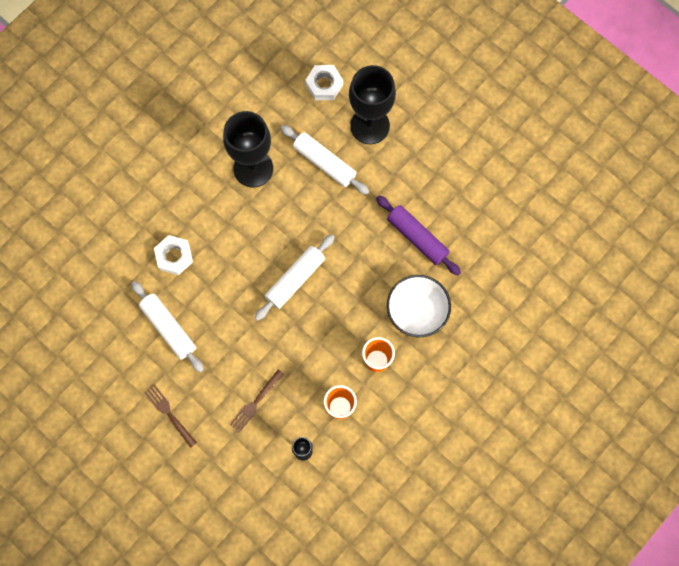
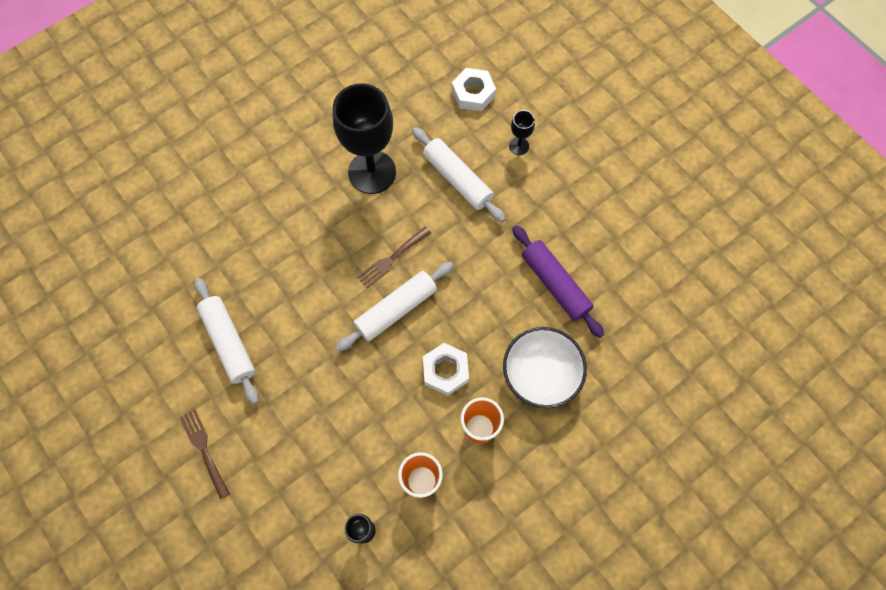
camera: 10 degrees right, 5 degrees down
(174, 256) = (256, 258): white nut -> white nut (445, 371)
(255, 402) = (315, 455): brown fork -> brown fork (392, 258)
(370, 126) = (519, 146): black goblet -> black goblet, size x0.43

